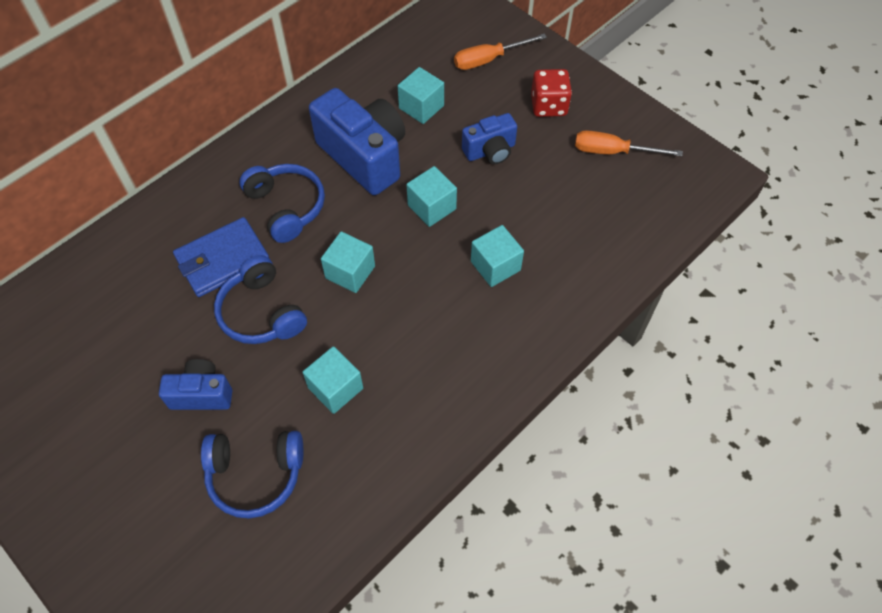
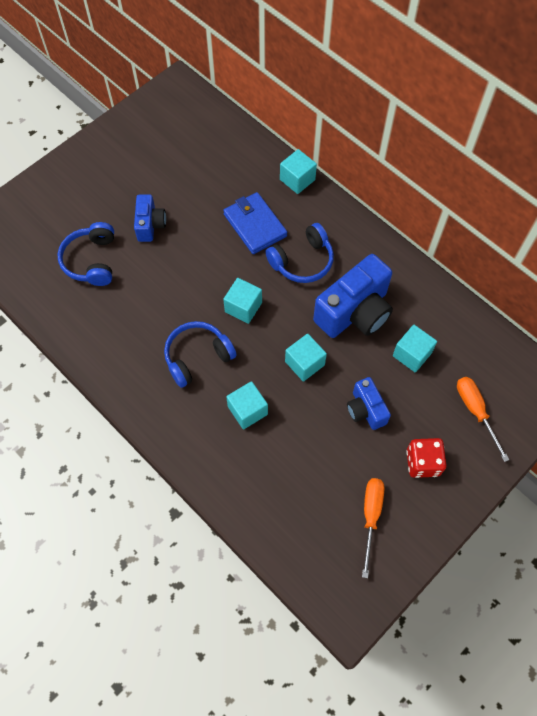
camera: 90 degrees right, 5 degrees up
(261, 312) = (210, 253): blue headphones -> blue headphones (197, 357)
(335, 388) = (149, 303): turquoise cube -> turquoise cube (297, 179)

